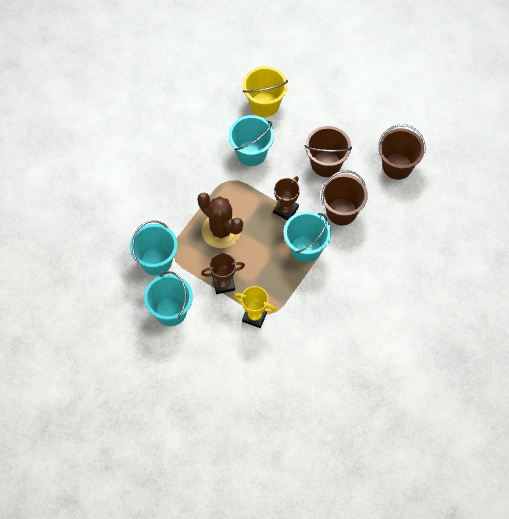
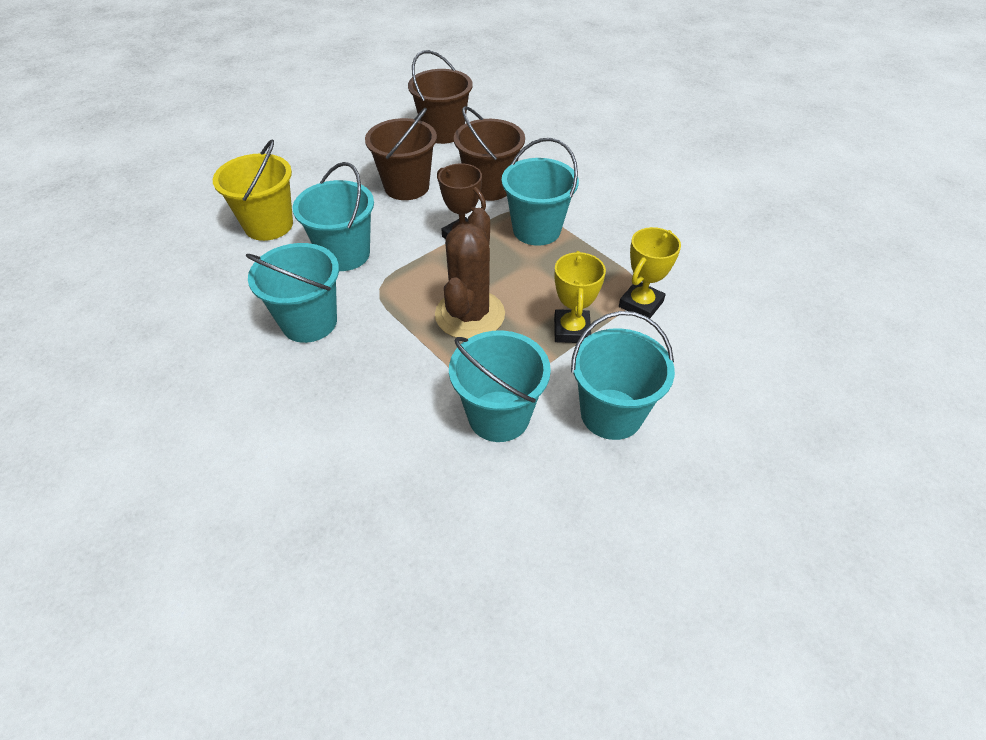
camera: 75 degrees left, 15 degrees down
(194, 156) = (309, 322): none -> turquoise bucket
(221, 231) = (470, 315): brown cactus -> brown cactus turned 45 degrees counterclockwise
(223, 283) = (571, 330): brown trophy -> yellow trophy

